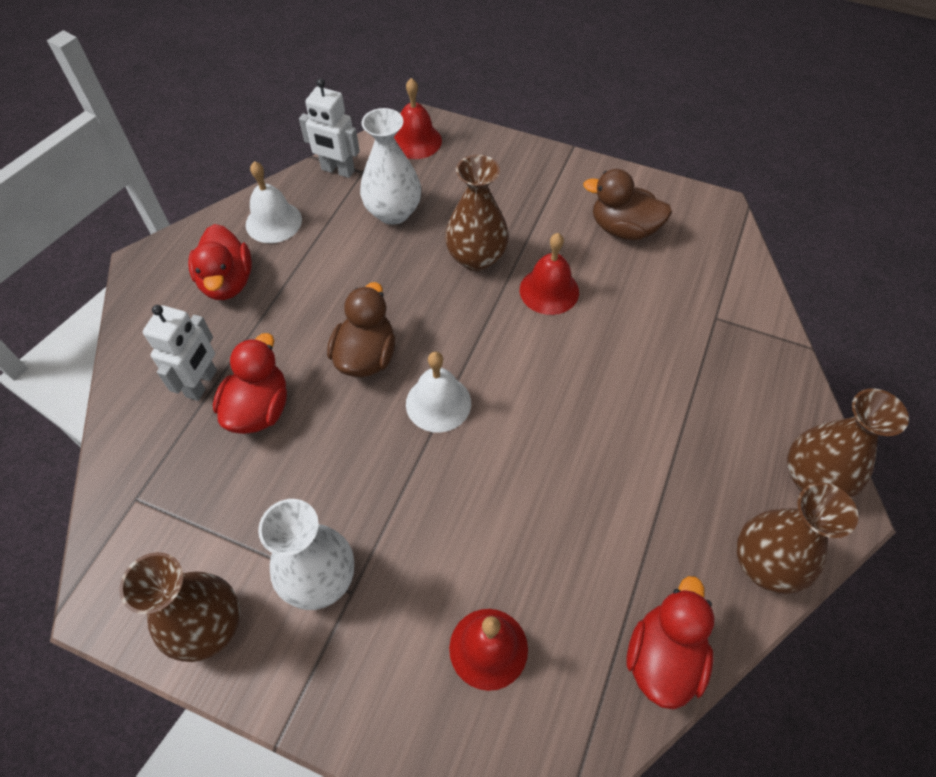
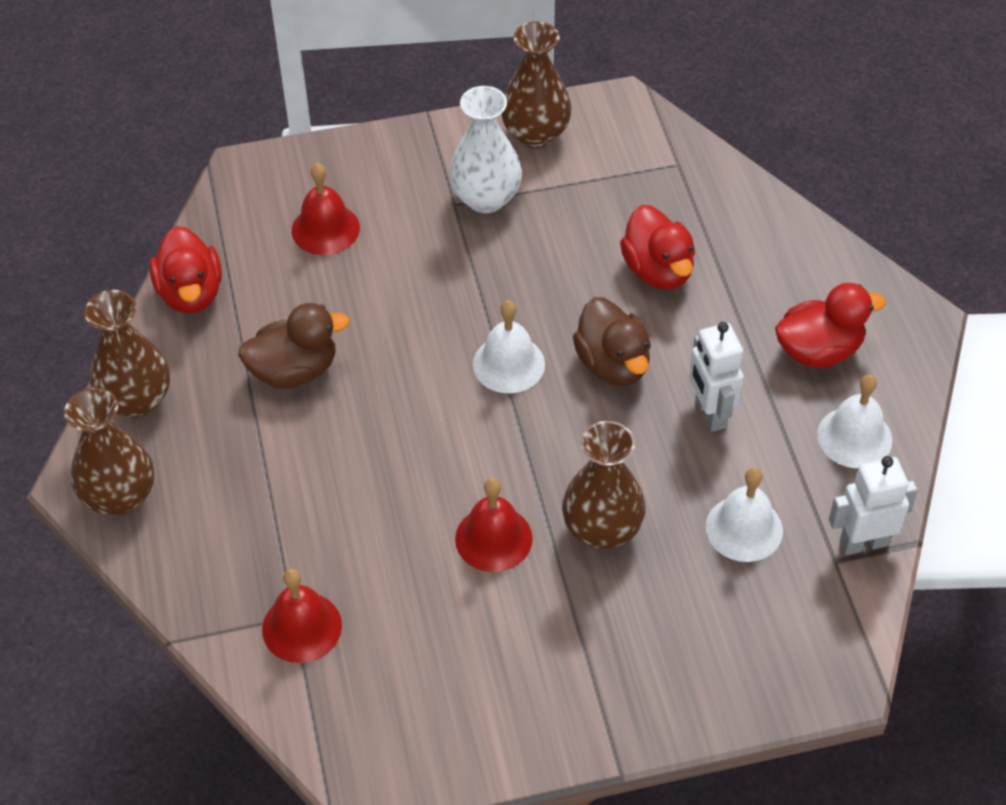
camera: 145 degrees right, 5 degrees down
(202, 383) = (729, 260): white robot -> white robot (710, 413)
(227, 282) = (819, 350): red duck -> red duck turned 120 degrees clockwise
(393, 212) = (744, 528): white vase -> white bell
(416, 141) = (821, 646): red bell -> red bell (302, 627)
(623, 229) = (466, 673): brown duck -> brown duck (294, 370)

